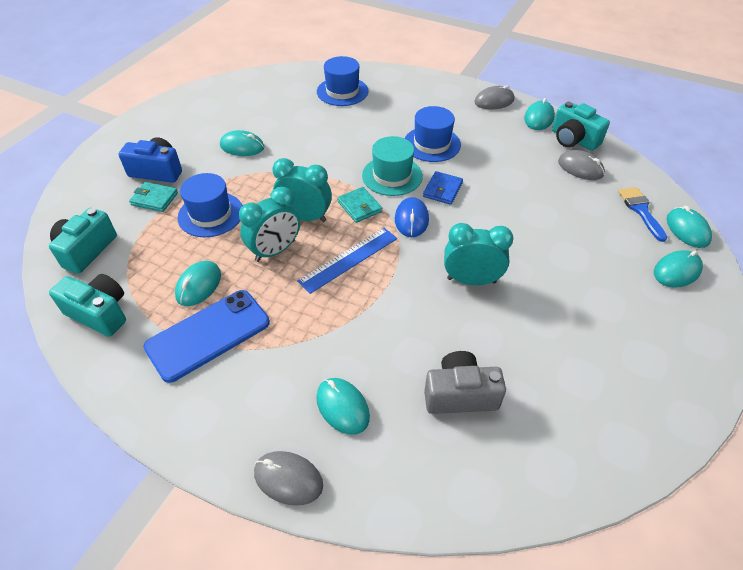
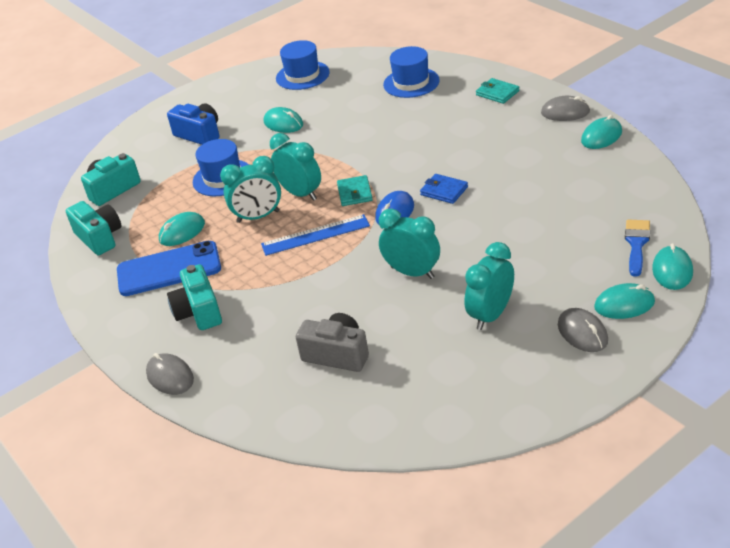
camera: 30 degrees right, 10 degrees down
(154, 199) = (185, 158): turquoise wallet -> turquoise wallet (497, 93)
(342, 407) = (238, 341): turquoise mouse -> none
(392, 176) = (404, 170): turquoise hat -> none
(432, 144) = (465, 146): blue hat -> blue hat (302, 75)
(442, 190) = (444, 191): blue wallet -> blue wallet turned 75 degrees clockwise
(573, 139) = (622, 164): turquoise camera -> turquoise camera (199, 312)
(575, 309) = (491, 315): none -> turquoise clock
(580, 168) = (605, 193): grey mouse -> grey mouse (582, 333)

